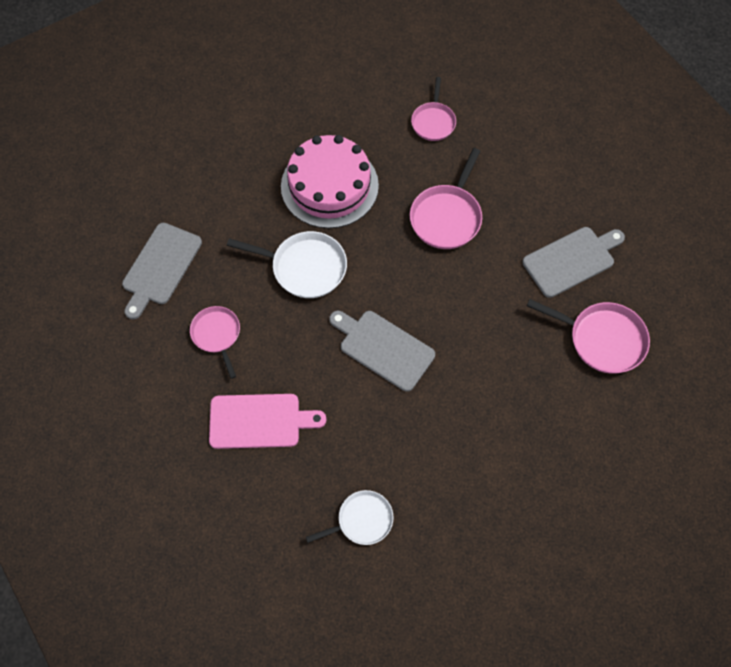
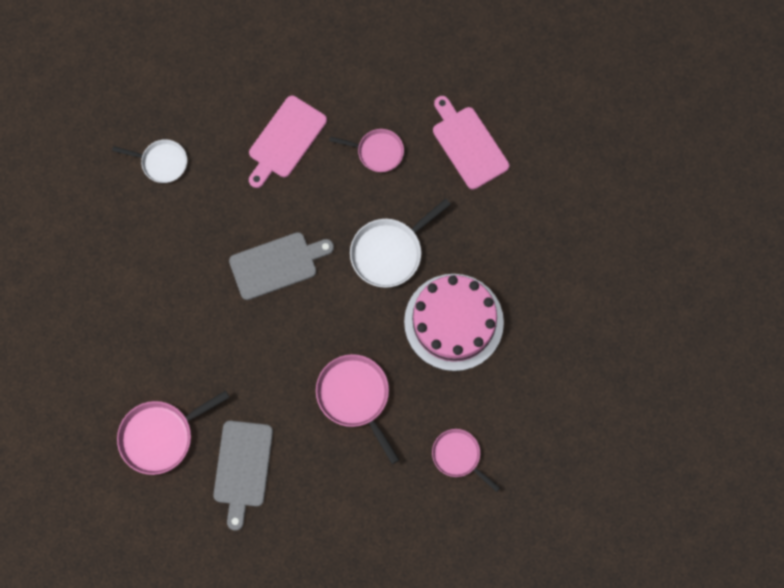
camera: 125 degrees right, 10 degrees up
(160, 267) = (468, 144): grey cutting board -> pink cutting board
(362, 520) = (162, 162): white pan -> white pan turned 90 degrees counterclockwise

